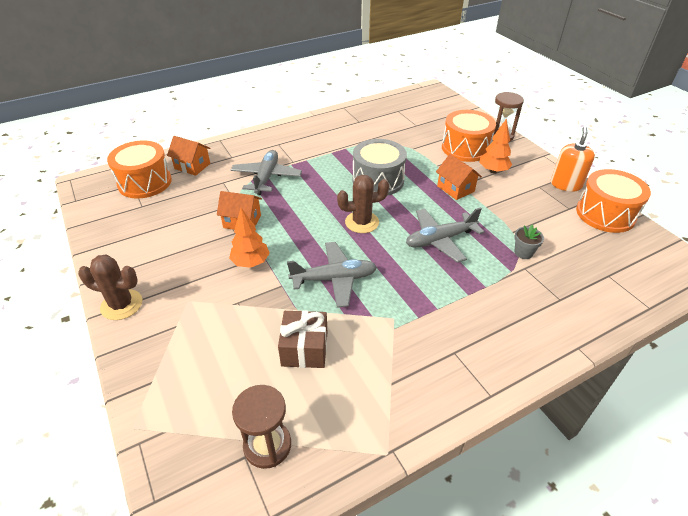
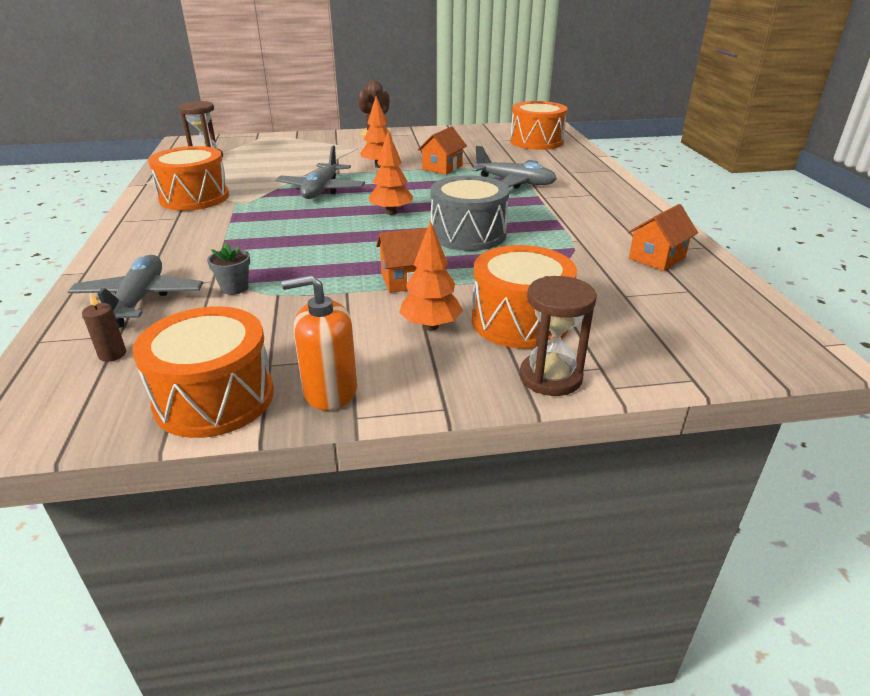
camera: 110 degrees right, 10 degrees down
(192, 166) = (557, 157): orange house -> orange house (657, 258)
(304, 349) = (262, 172): brown gift -> none
(362, 222) = (391, 212): brown cactus -> orange tree
(403, 368) = (194, 198): none -> orange drum
(440, 240) = (317, 245): grey plane -> grey plane (139, 300)
(565, 184) = (330, 391): orange soap dispenser -> orange soap dispenser turned 135 degrees clockwise
(622, 266) = (112, 354): none -> brown candle

